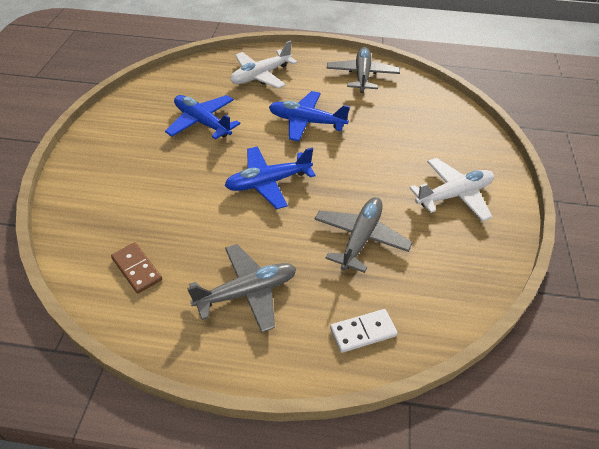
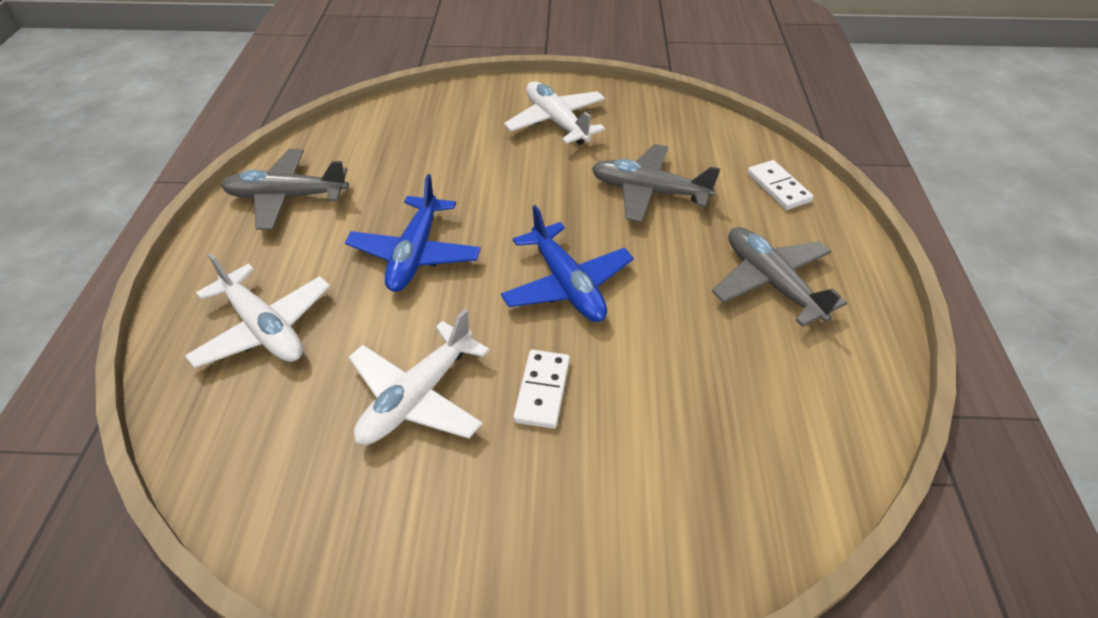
camera: 95 degrees left, 0 degrees up
(136, 269) = (787, 411): brown domino -> none
(190, 165) = (542, 390): none -> white domino
(202, 122) = (417, 397): blue plane -> white plane

